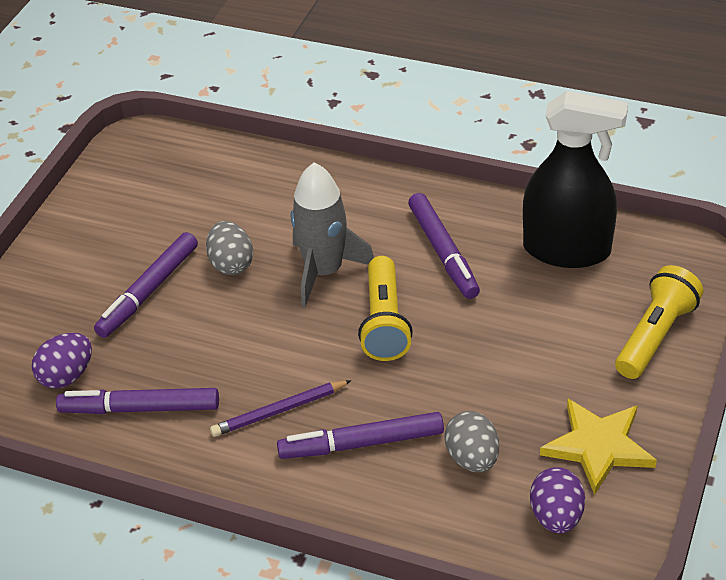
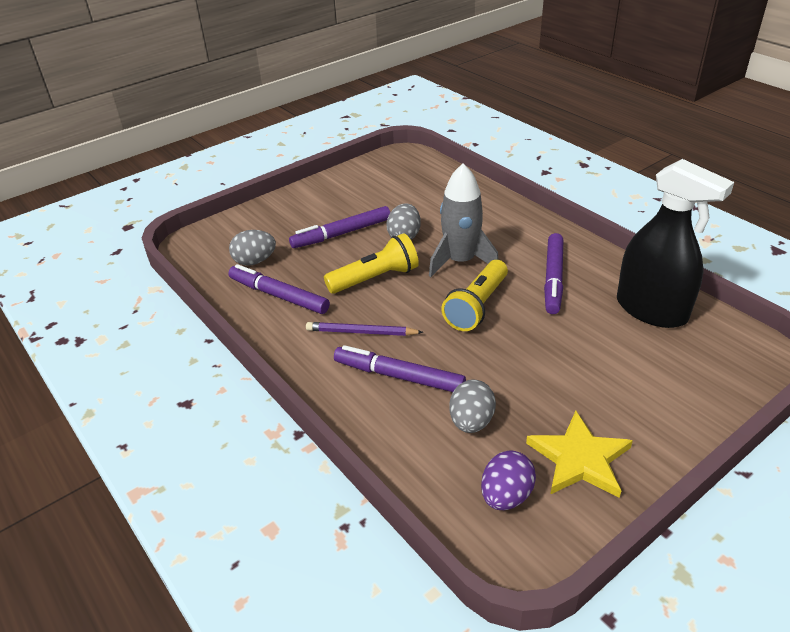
camera: 30 degrees right, 5 degrees down
(67, 376) = (255, 261): purple egg -> grey egg
(655, 335) = (687, 397): yellow flashlight -> yellow flashlight (375, 278)

